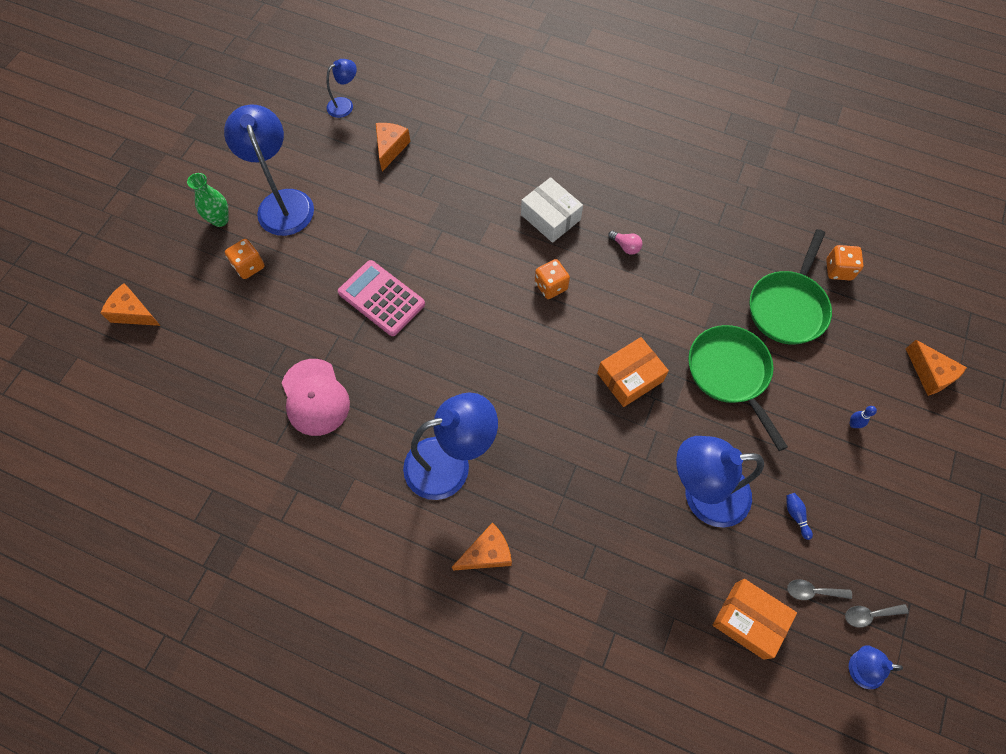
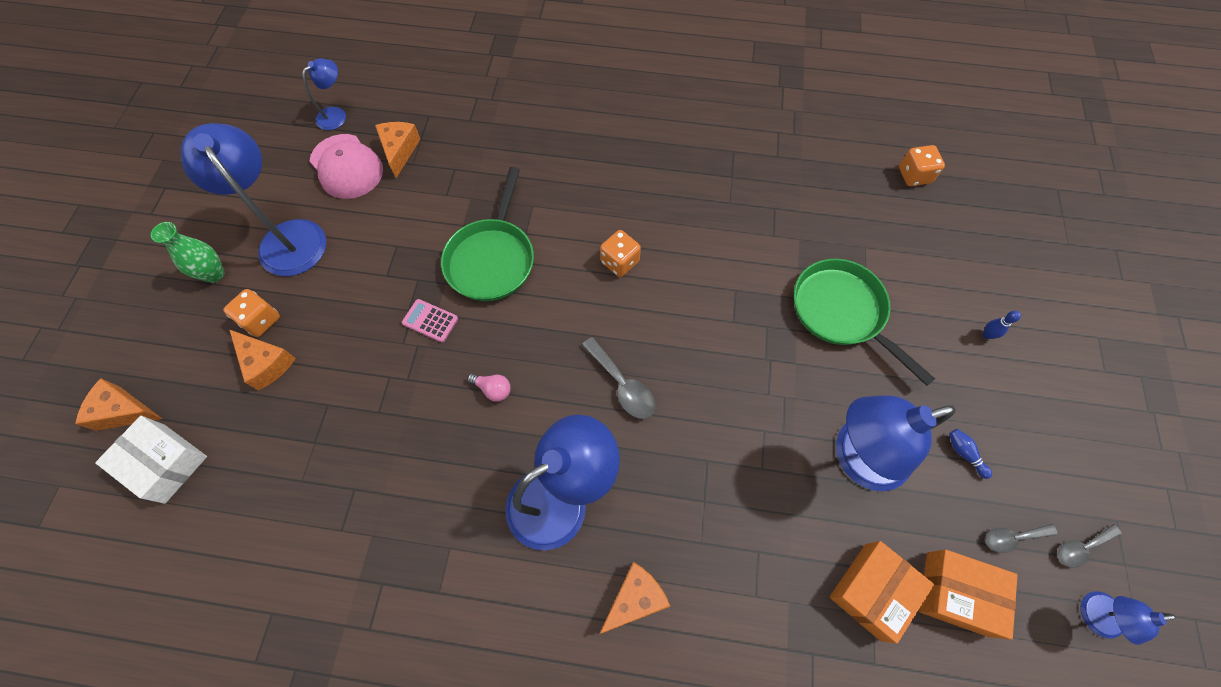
camera: 15 degrees left, 0 degrees up
(315, 397) = (377, 459): pink cap -> pink cap (346, 167)
(381, 298) = (430, 321): pink calculator -> pink calculator, size x0.53
(524, 388) = (622, 385): none -> grey spoon
(550, 217) = (598, 187): white box -> white box (165, 463)
(625, 246) = (688, 200): pink light bulb -> pink light bulb (493, 389)
(630, 377) = (736, 343): orange box -> orange box (872, 591)
(788, 307) = (877, 225): green pan -> green pan (492, 259)
(930, 374) = (1043, 262): orange cheese -> orange cheese (266, 363)

